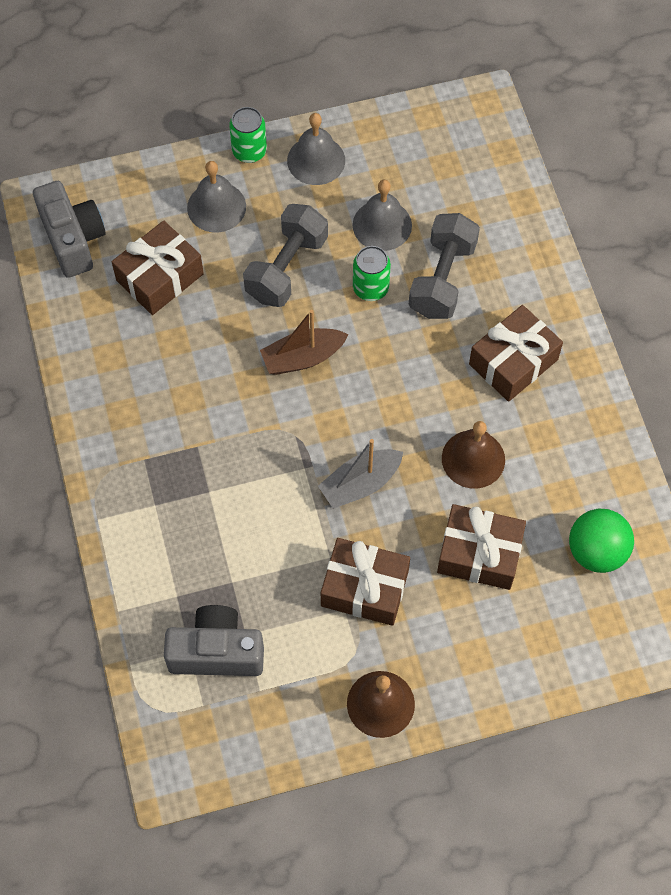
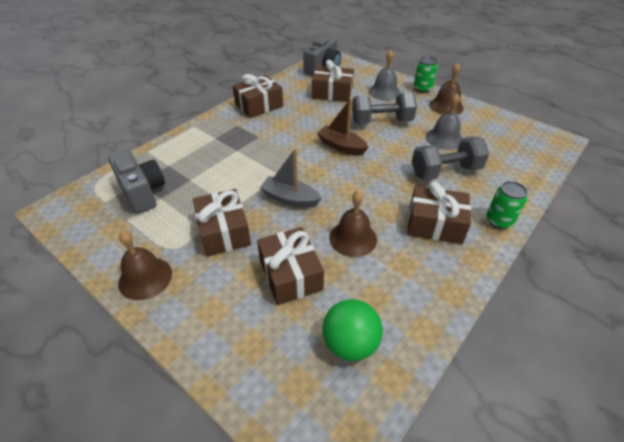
camera: 55 degrees right, 20 degrees down
(112, 399) = (259, 105): none -> brown gift
(316, 160) = (446, 106): grey bell -> brown bell
(370, 288) = (406, 150): green can -> green can (499, 221)

